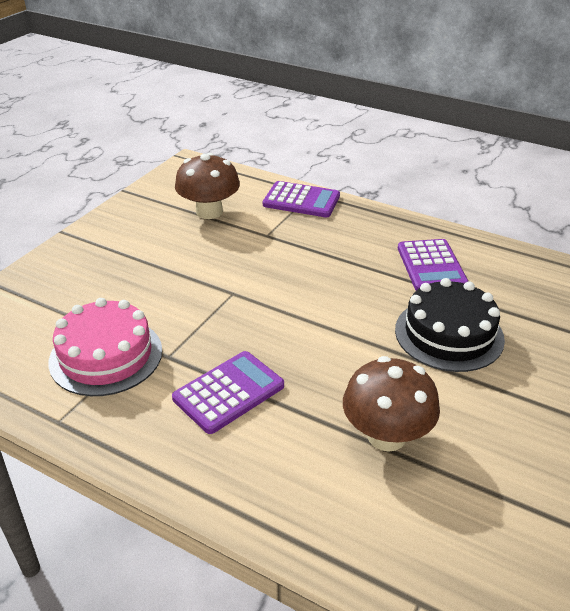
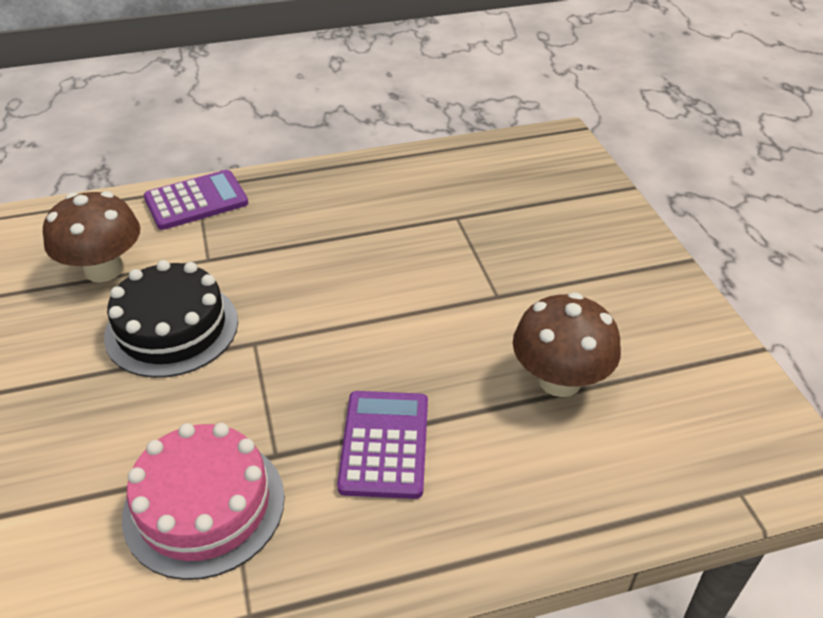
camera: 45 degrees left, 5 degrees up
(431, 266) = (405, 201): purple calculator -> none
(449, 334) = (495, 256): black cake -> black cake (172, 328)

